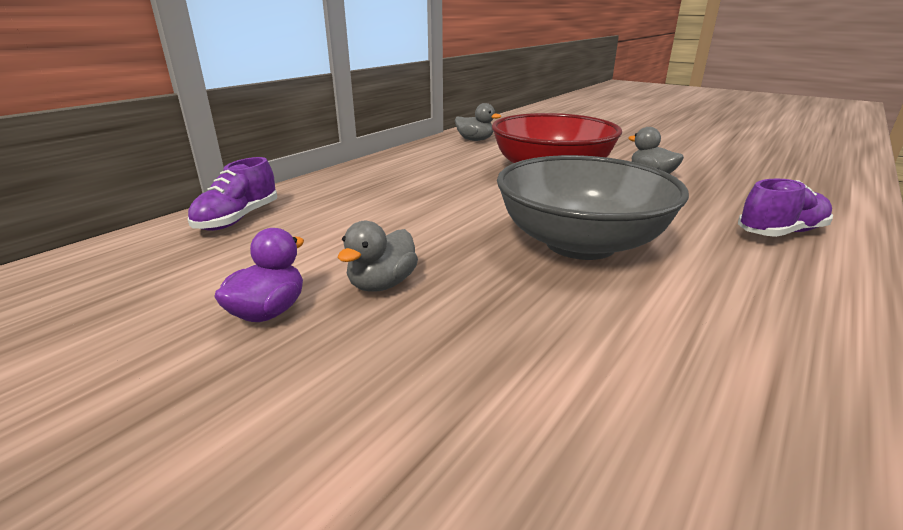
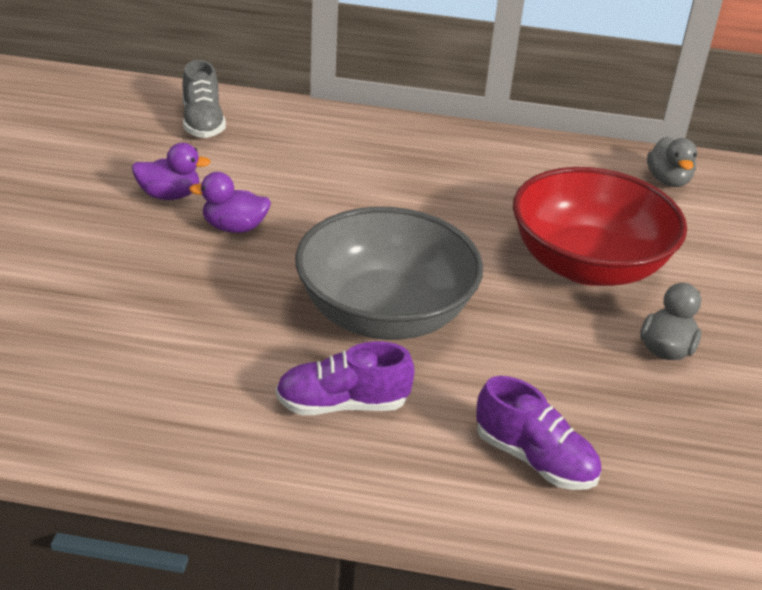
camera: 60 degrees right, 10 degrees up
(153, 260) = (203, 122): none -> grey shoe
(238, 219) = (291, 124): purple shoe -> purple shoe (342, 404)
(382, 284) = (234, 227): grey duck -> purple duck

